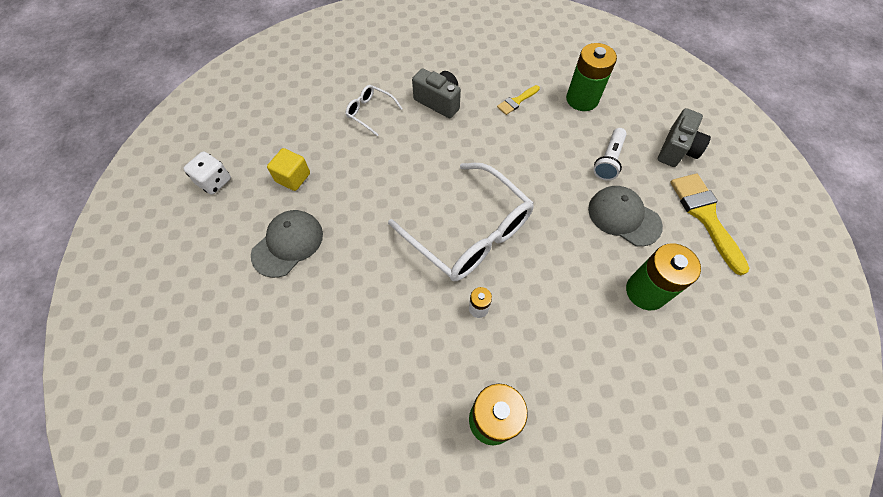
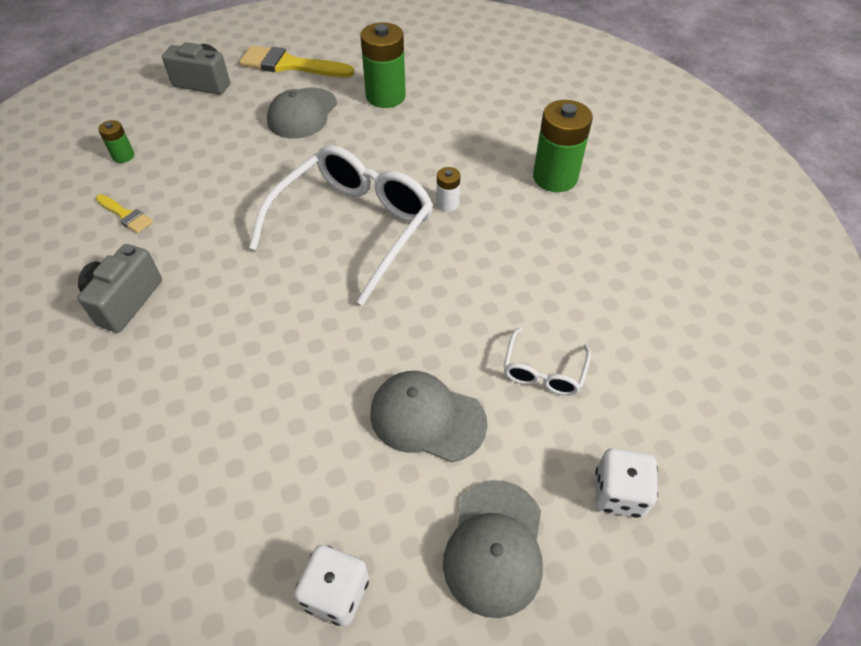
camera: 105 degrees left, 10 degrees down
(184, 340) = (619, 493): none -> white dice
(194, 258) = (495, 547): none -> grey cap
(293, 177) = (304, 457): yellow cube -> none
(370, 112) = (149, 387): white glasses -> white glasses (543, 371)
(582, 99) = (123, 156): green battery -> green battery, size x0.49
(608, 160) = (225, 128): white flashlight -> none
(705, 216) = (290, 65): yellow brush -> yellow brush turned 45 degrees clockwise

